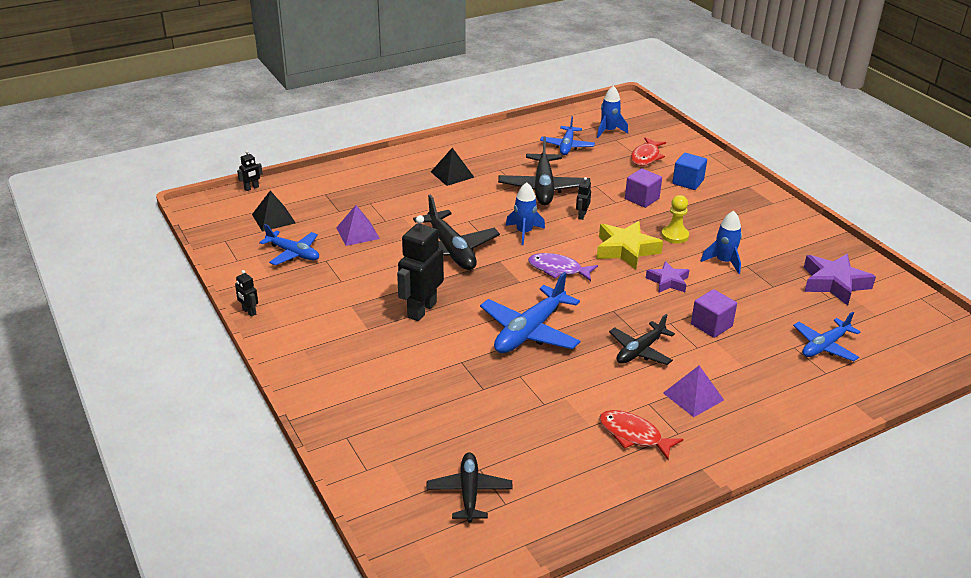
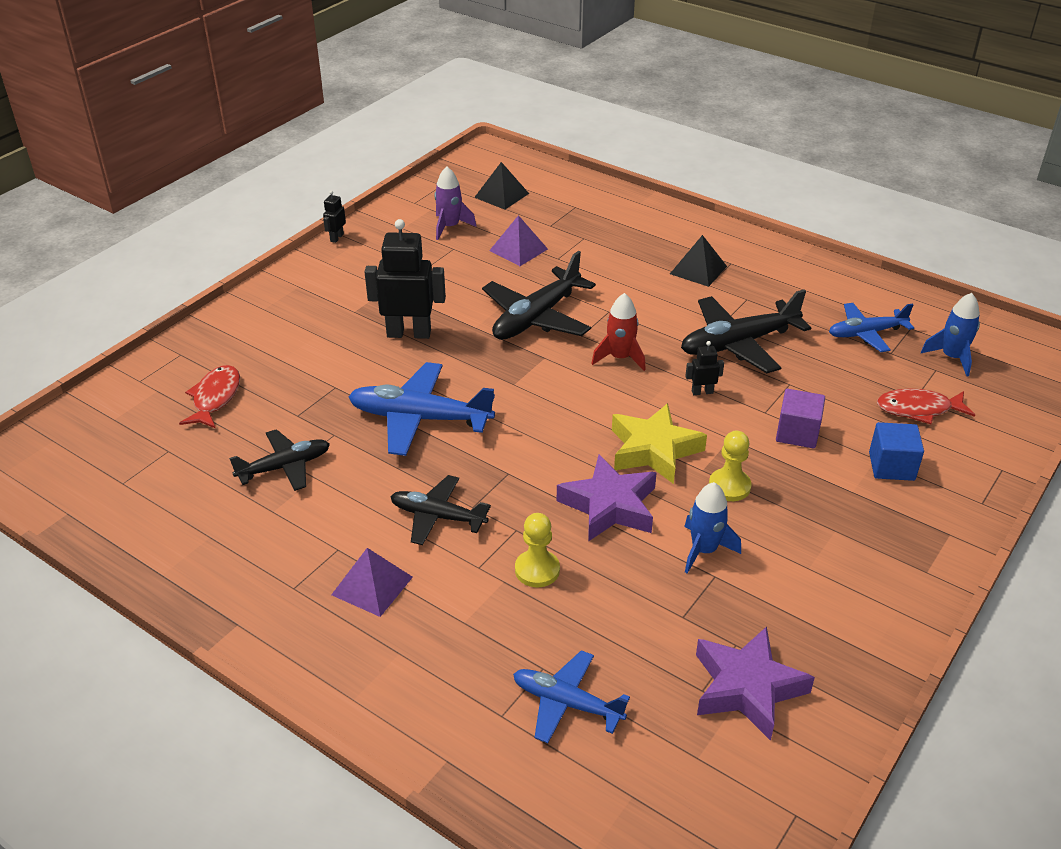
camera: 65 degrees right, 5 degrees up
(251, 188) = (545, 165): black robot -> none
(293, 253) = (450, 227): blue plane -> purple rocket
(469, 492) = (130, 453): black plane -> black plane (285, 467)
(524, 232) = (620, 358): blue rocket -> red rocket
(558, 269) = (561, 405): purple fish -> none
(633, 435) = (271, 550): red fish -> red fish (215, 398)
(668, 281) = (609, 506): purple star -> purple star, size x1.61
(711, 325) = (537, 570): purple cube -> yellow pawn

